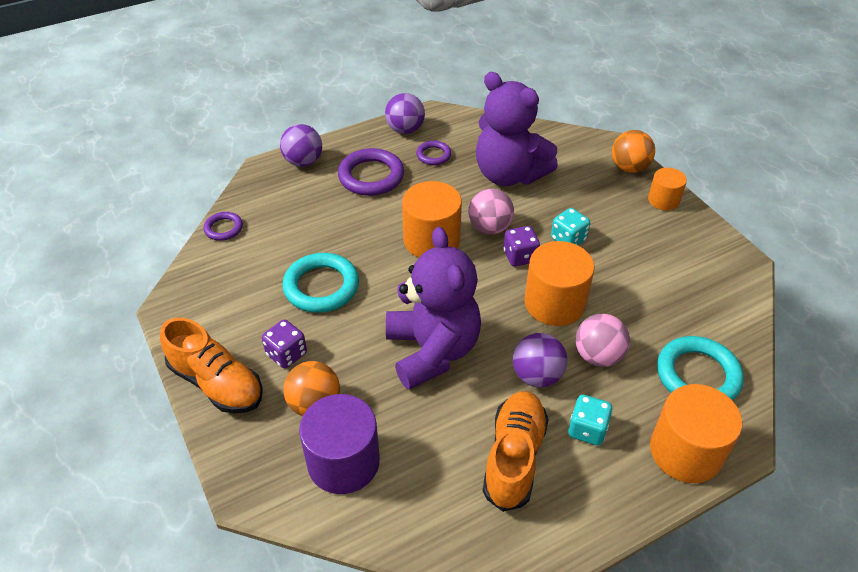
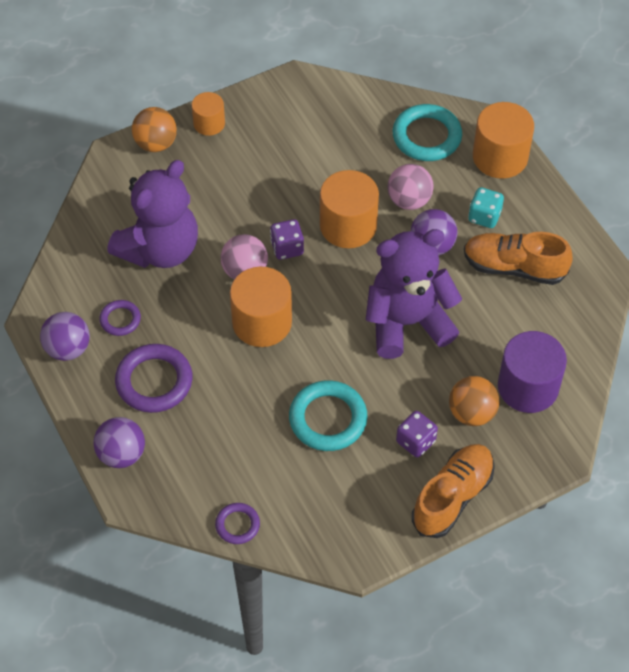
camera: 90 degrees left, 10 degrees up
(568, 239) = (263, 207): turquoise dice -> none

